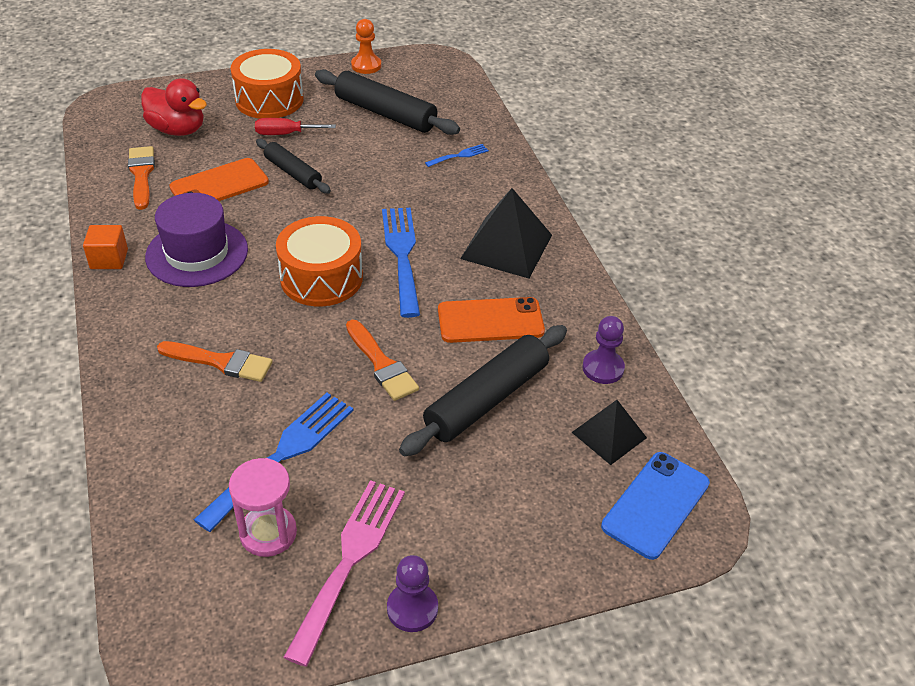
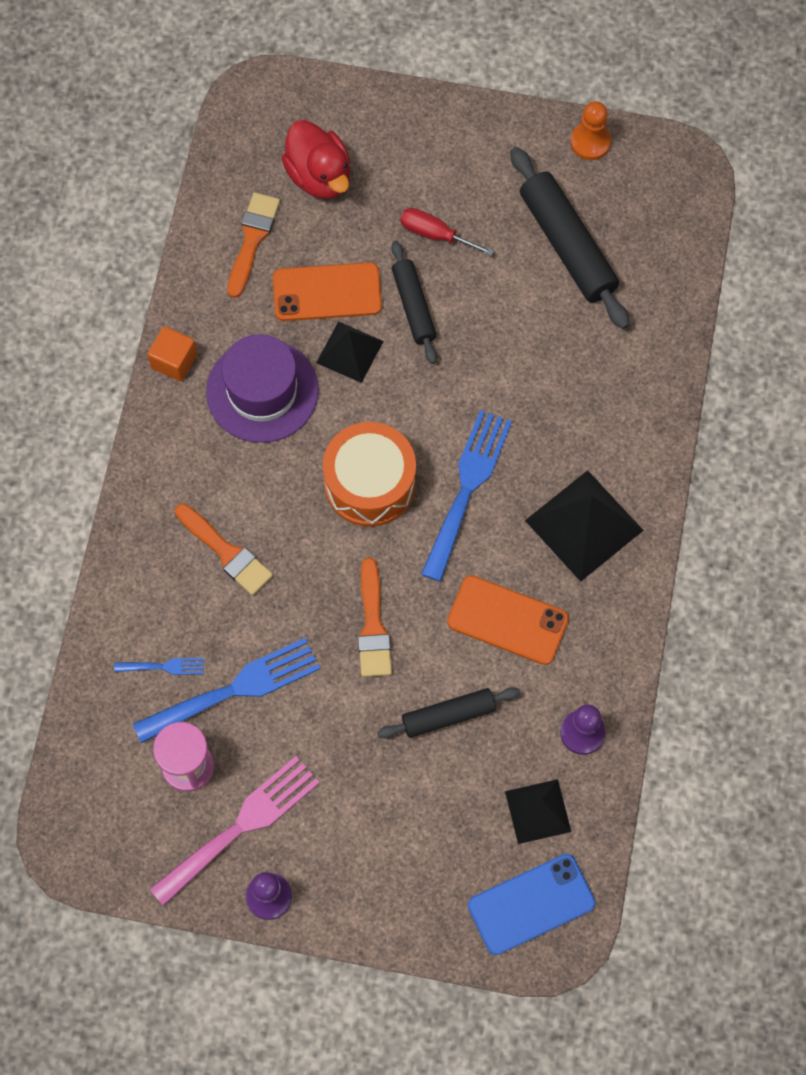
camera: 30 degrees right, 25 degrees up
(257, 210) = (349, 352): none -> black pyramid
(269, 100) = (444, 163): orange drum -> none
(459, 155) = (613, 357): blue fork -> blue fork (164, 666)
(486, 399) = (448, 715): black rolling pin -> black rolling pin, size x0.61

